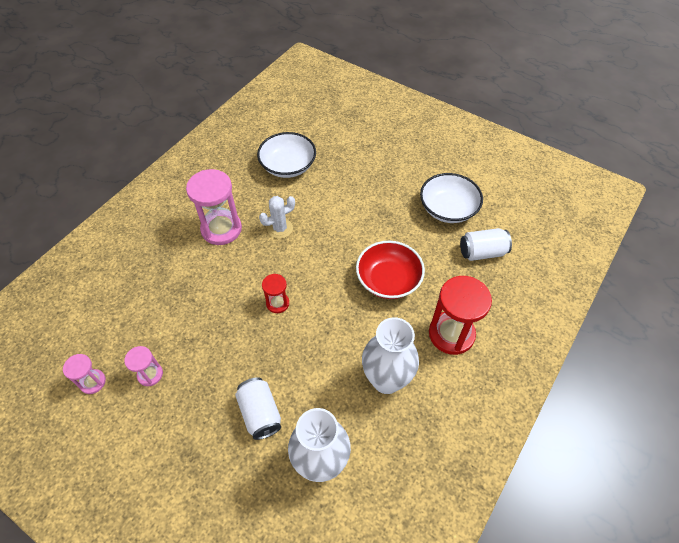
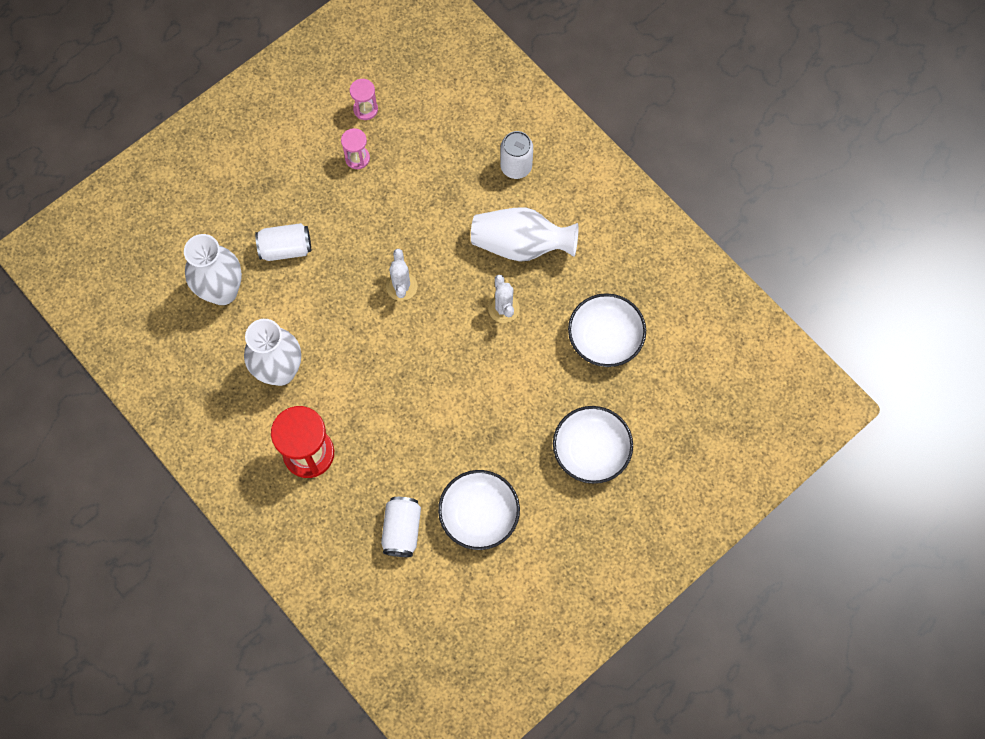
camera: 105 degrees right, 15 degrees up
(148, 247) = (516, 167): none -> white can
(221, 229) = (521, 245): pink hourglass -> white vase
(277, 303) = (401, 286): red hourglass -> white cactus
(374, 158) = (591, 450): none -> white bowl
(388, 280) = (396, 409): red bowl -> none

